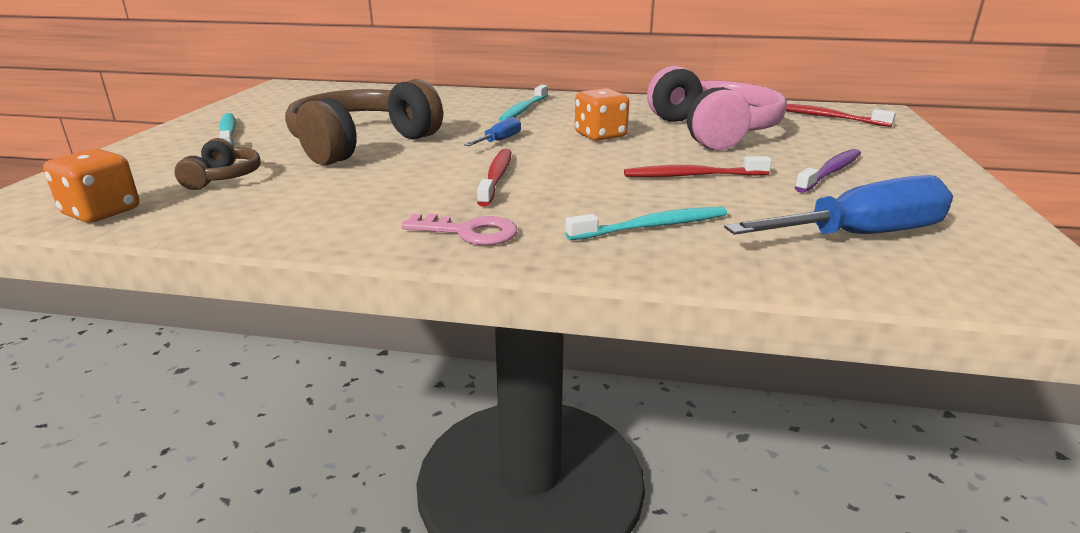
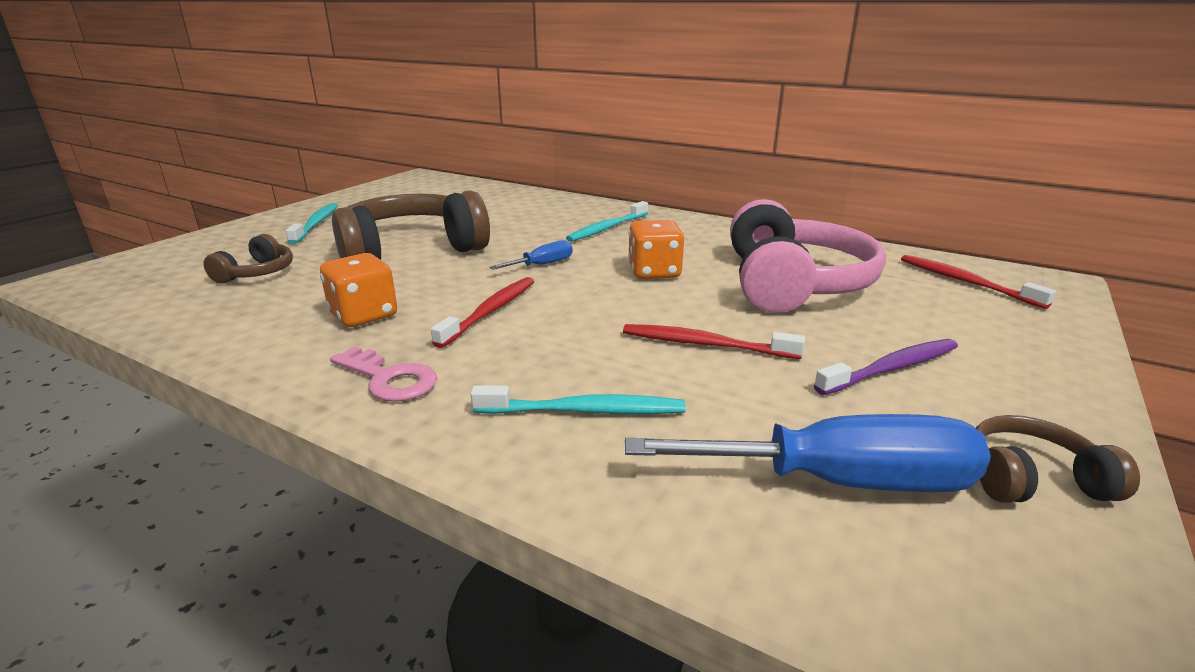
camera: 20 degrees right, 0 degrees up
(102, 212) = (128, 296): orange dice -> orange dice (364, 315)
(964, 215) = (1033, 479): none -> brown headphones

